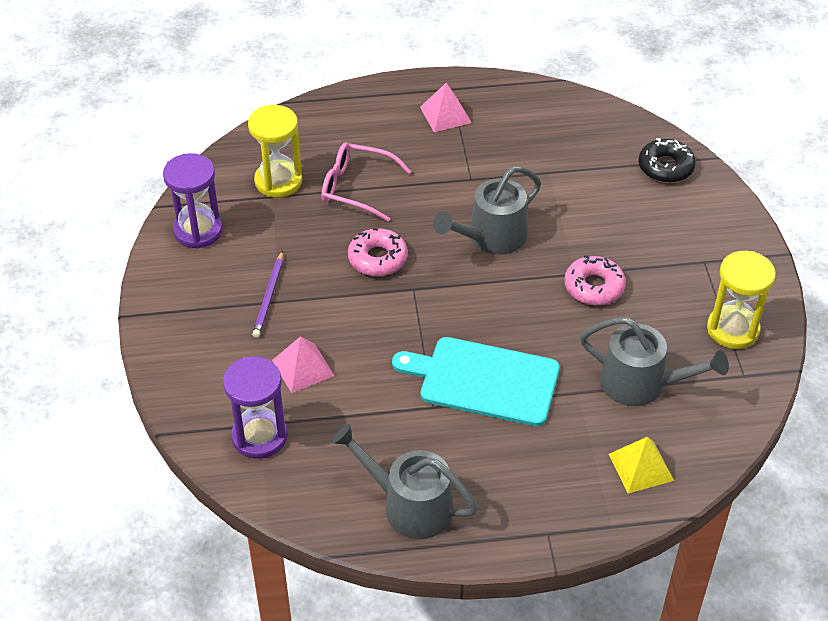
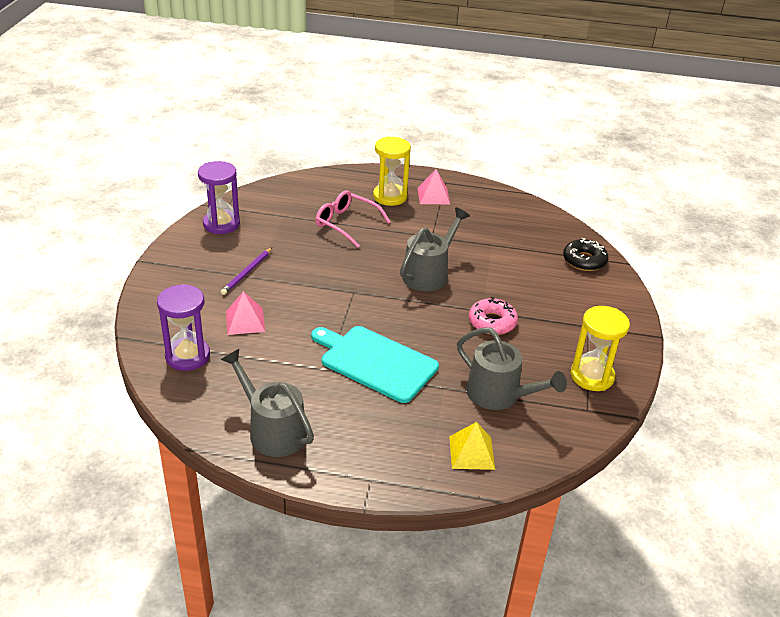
camera: 15 degrees right, 10 degrees down
(278, 181) = (293, 208): yellow hourglass -> yellow hourglass (390, 196)
(377, 258) = (338, 268): pink donut -> none
(491, 237) = (429, 274): grey watering can -> grey watering can turned 150 degrees clockwise

